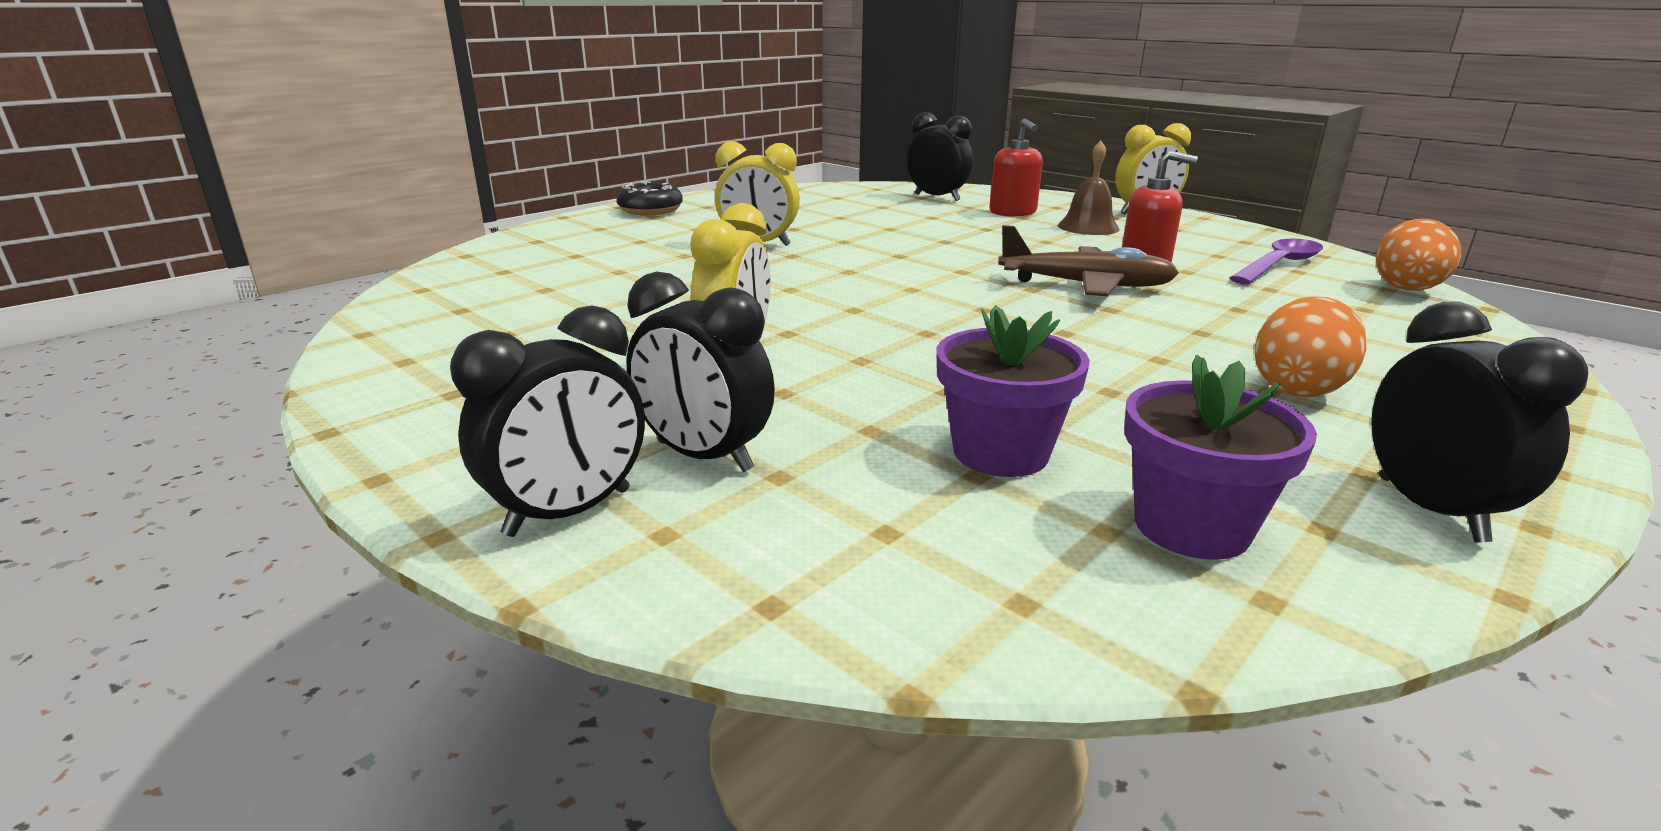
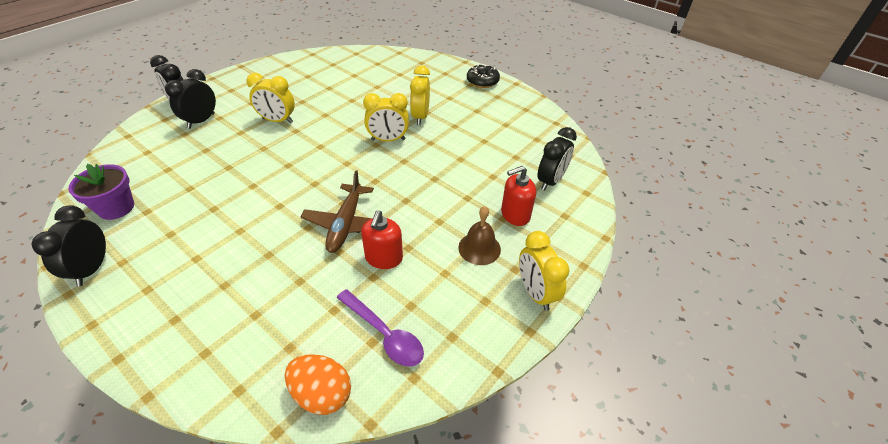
camera: 85 degrees right, 20 degrees up
(833, 263) = (388, 140): none -> yellow clock
(1000, 452) = (178, 175): purple flower pot -> none
(1298, 389) = (193, 268): orange egg -> none
(1430, 509) = (92, 269): black clock -> black clock turned 105 degrees clockwise

